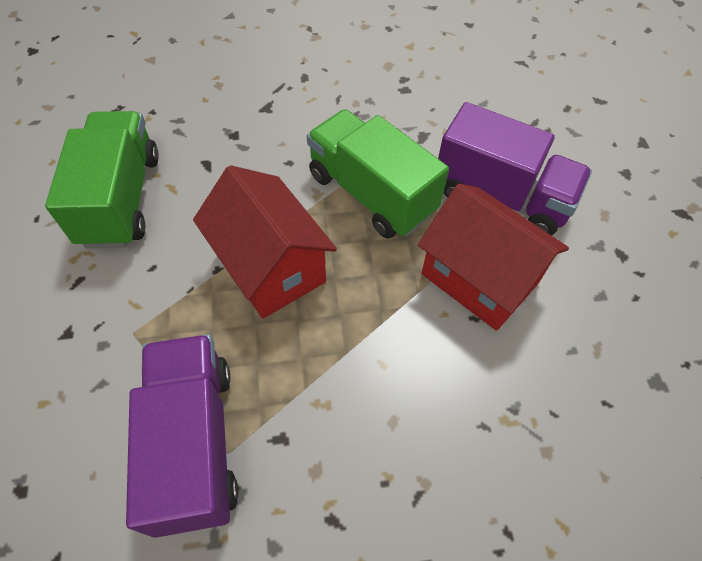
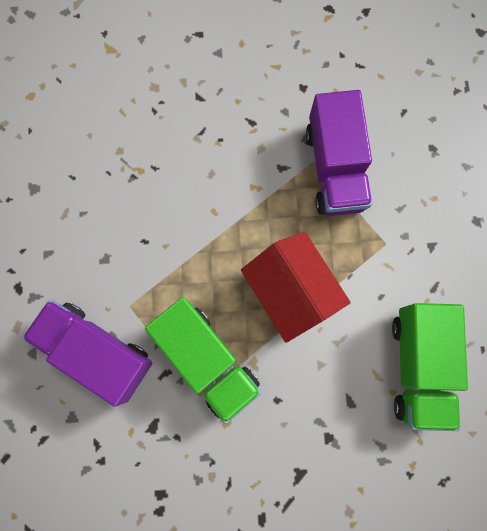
camera: 175 degrees left, 20 degrees up
(479, 278) = (133, 273): red house -> none

